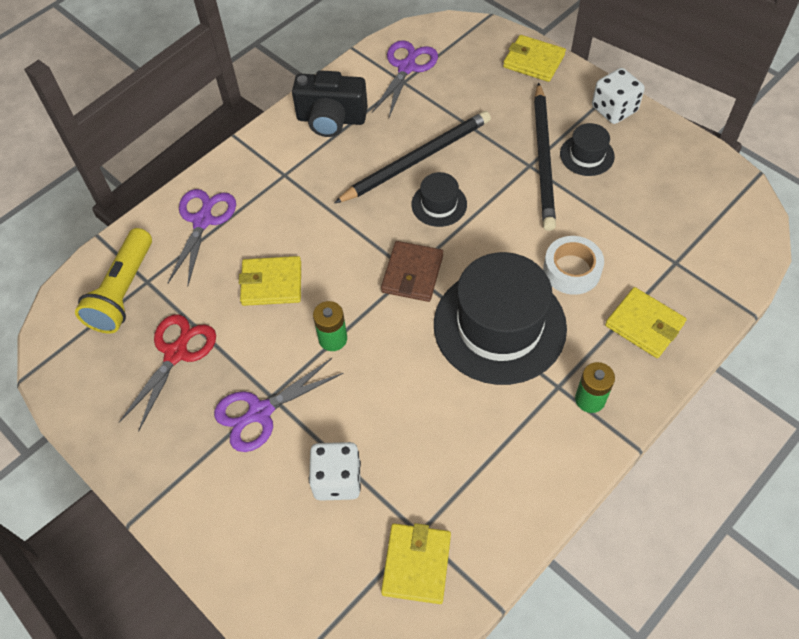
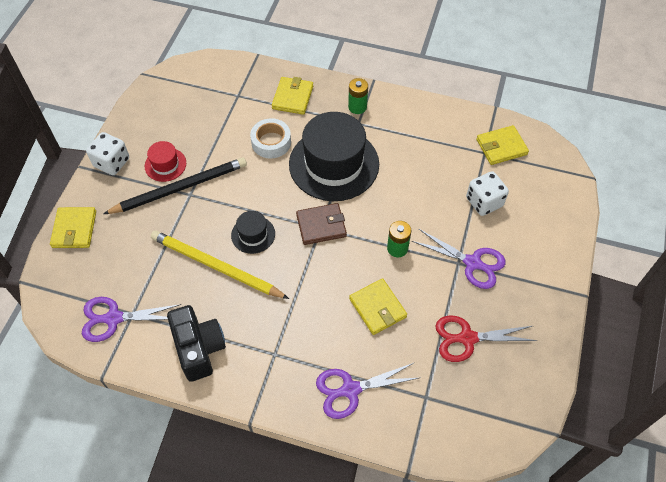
camera: 120 degrees left, 0 degrees up
(123, 291) = (444, 409): yellow flashlight -> none
(417, 159) = (216, 266): black pencil -> yellow pencil
(587, 155) = (165, 164): black hat -> red hat

